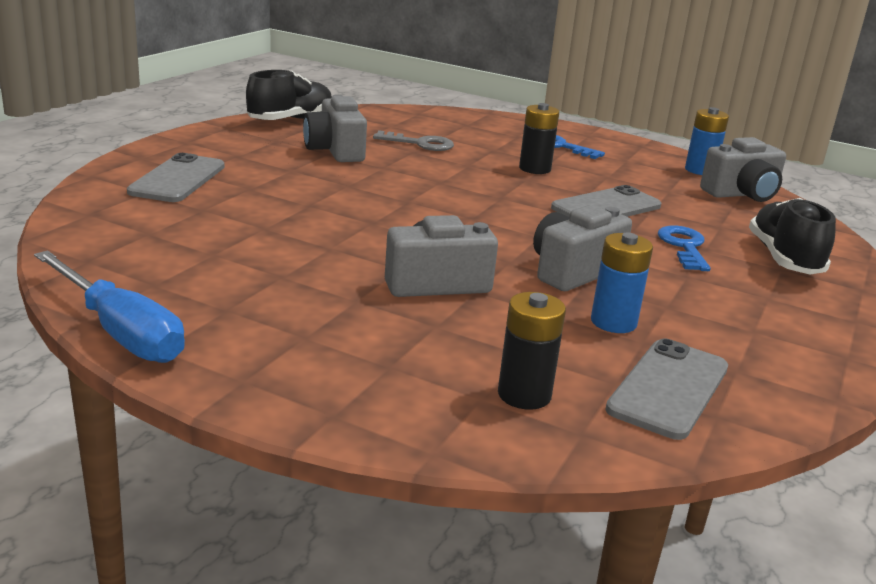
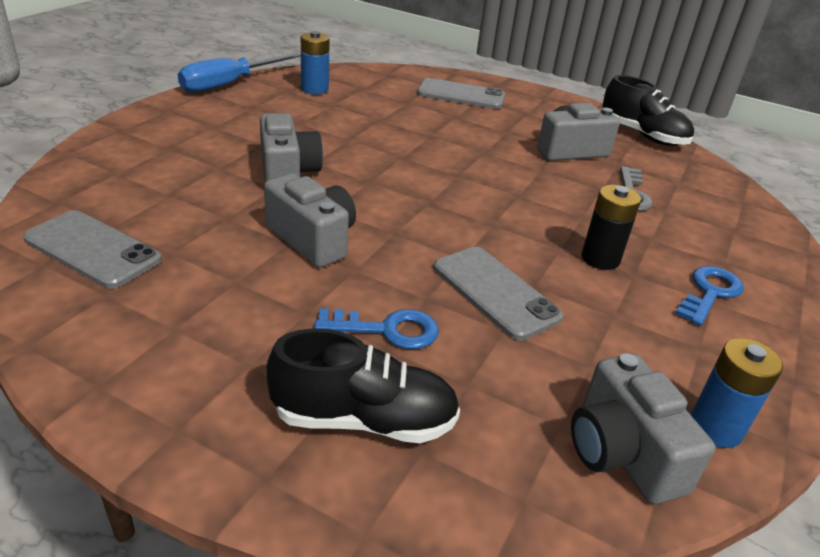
camera: 90 degrees right, 10 degrees up
(524, 395) = (113, 188): black battery -> none
(613, 322) = (209, 243): blue battery -> blue battery (314, 89)

